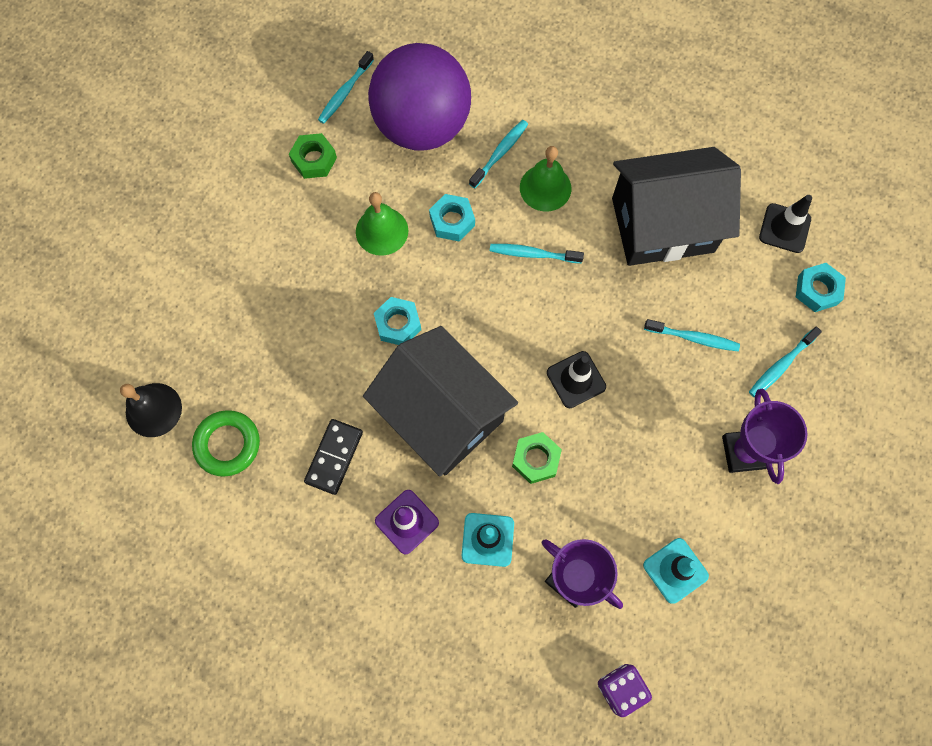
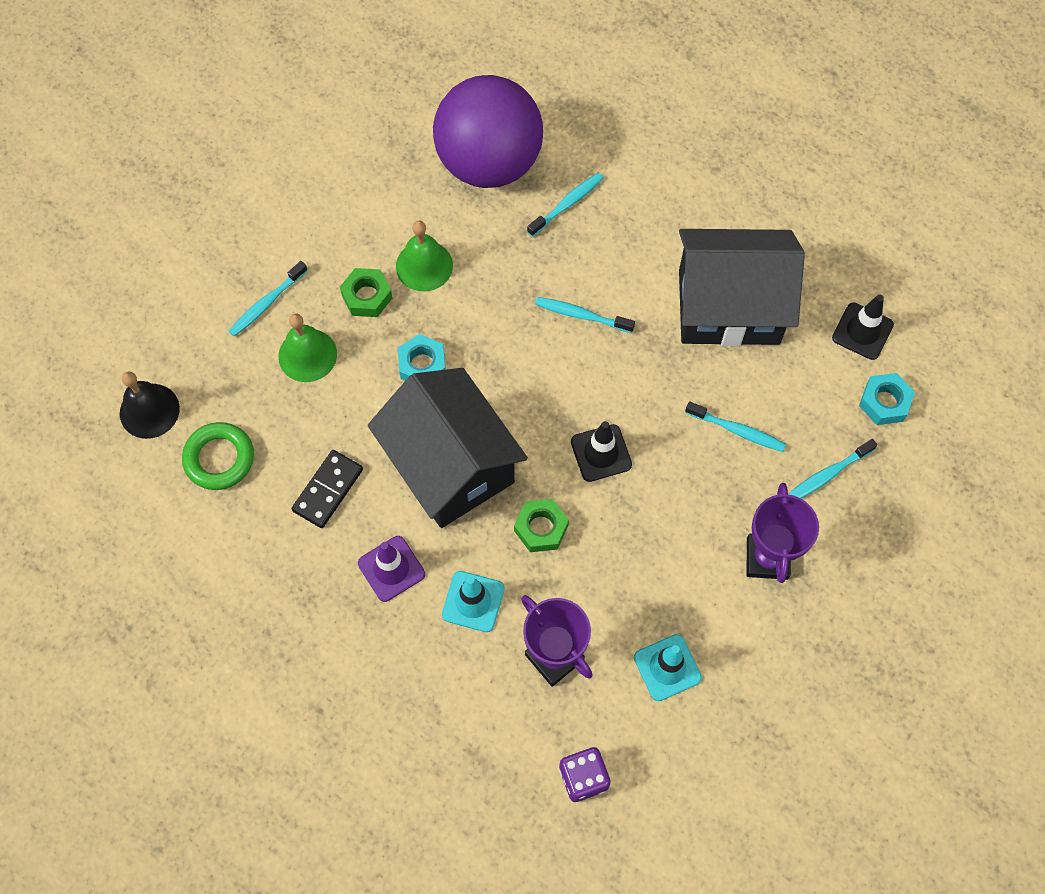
camera: 10 degrees right, 5 degrees down
(314, 160) = (366, 180): green nut -> green nut (367, 296)
(345, 92) = (413, 115): turquoise toothbrush -> turquoise toothbrush (266, 303)
(452, 221) = (501, 267): turquoise nut -> none
(545, 188) = (609, 248): green bell -> green bell (307, 355)

